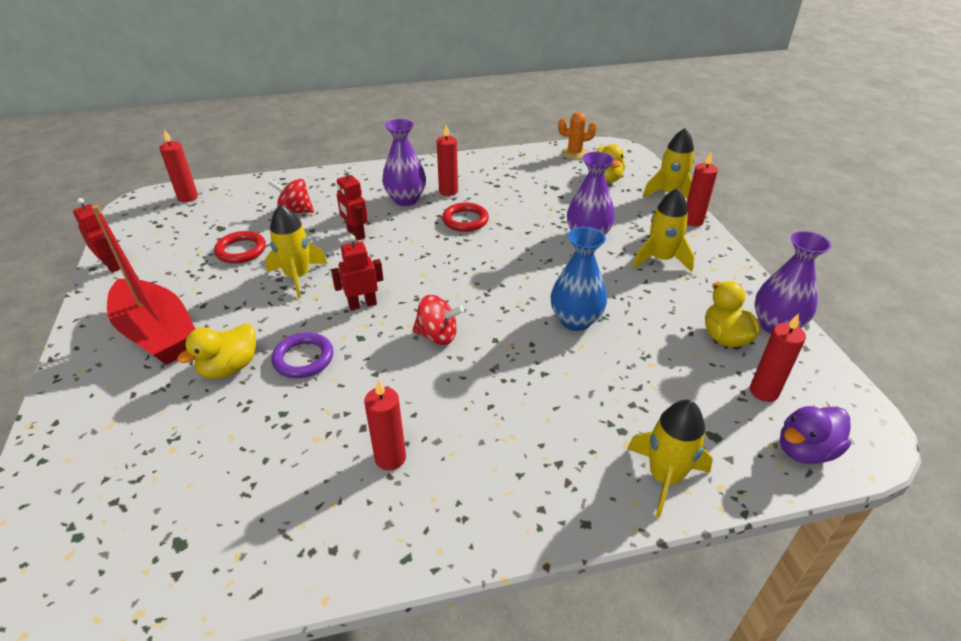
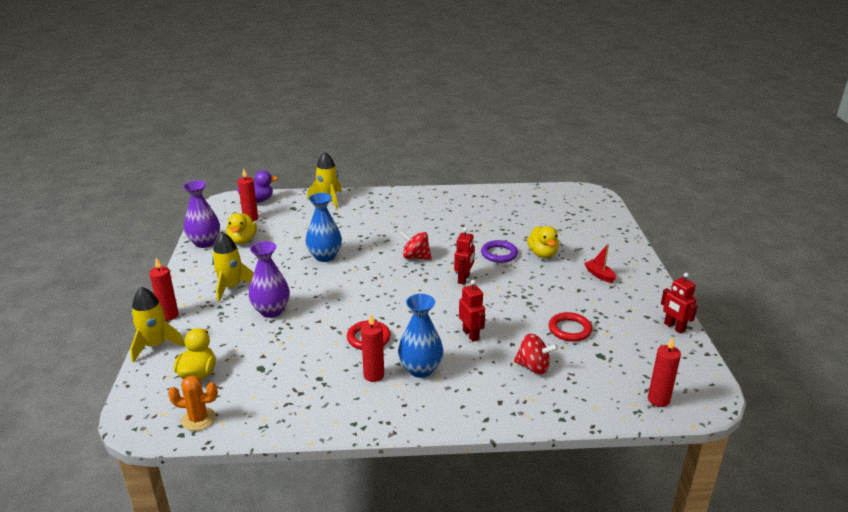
camera: 170 degrees left, 10 degrees down
(157, 334) = (599, 275): red boat -> red boat, size x0.41
(229, 367) = (542, 254): yellow duck -> yellow duck turned 120 degrees clockwise
(298, 277) = (514, 302): yellow rocket -> none
(362, 304) = (464, 279): red robot -> red robot turned 60 degrees counterclockwise
(390, 458) = (449, 214): red candle -> none
(406, 199) = (420, 369): purple vase -> blue vase

